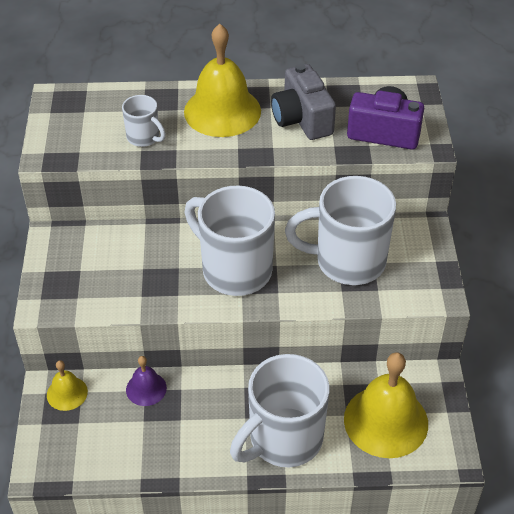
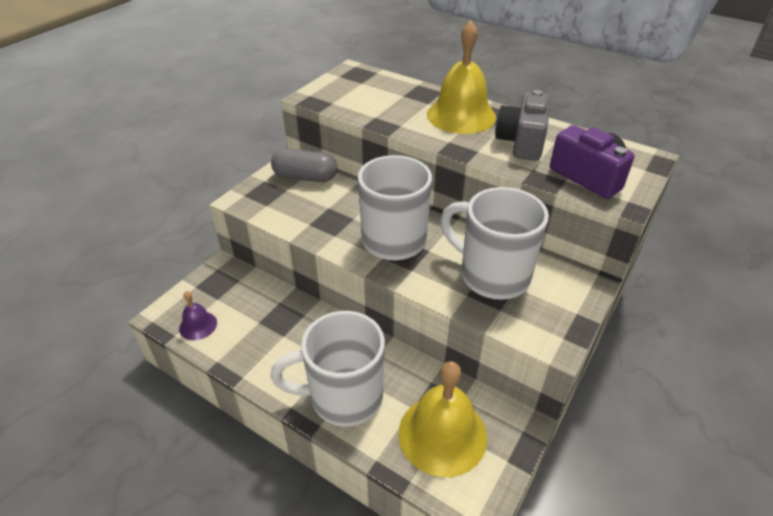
camera: 35 degrees right, 5 degrees down
(67, 393) = (229, 276): yellow bell -> none
(85, 246) = (305, 177): none -> grey capsule
(144, 138) = (385, 111): white mug -> none
(146, 388) = (281, 301): purple bell -> purple bell (198, 325)

